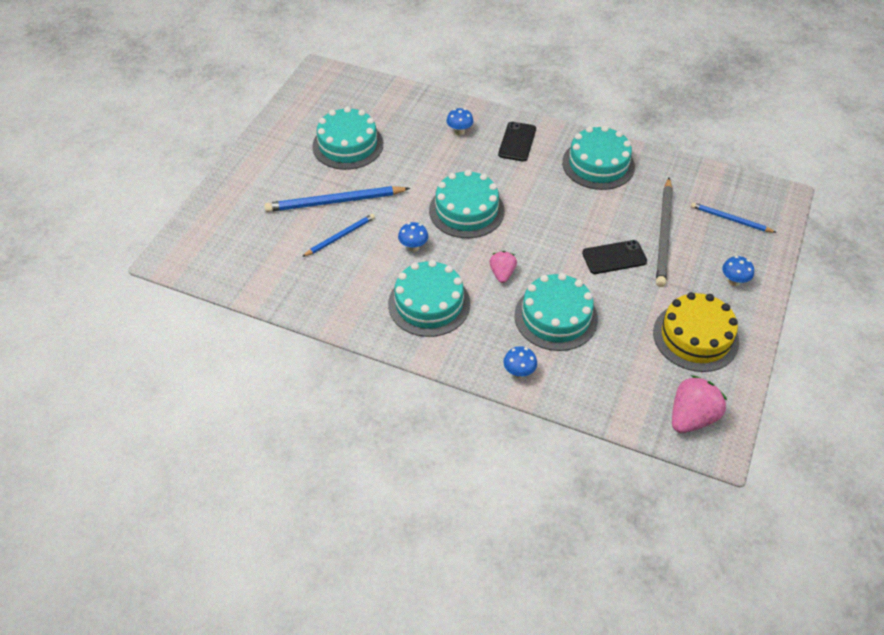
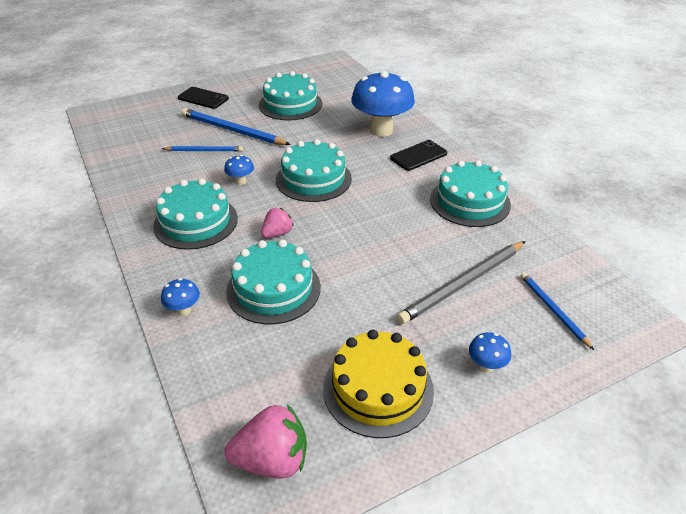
camera: 40 degrees right, 10 degrees down
(459, 132) = (381, 130): blue mushroom -> blue mushroom, size x2.36
(614, 257) = (389, 275): black phone -> black phone (203, 98)

